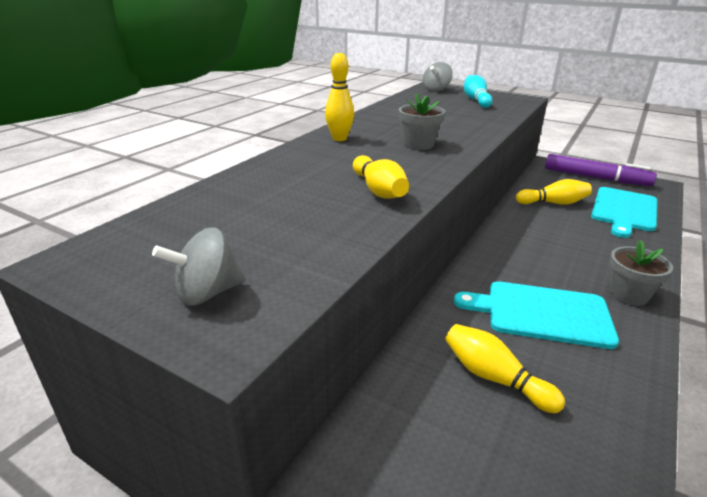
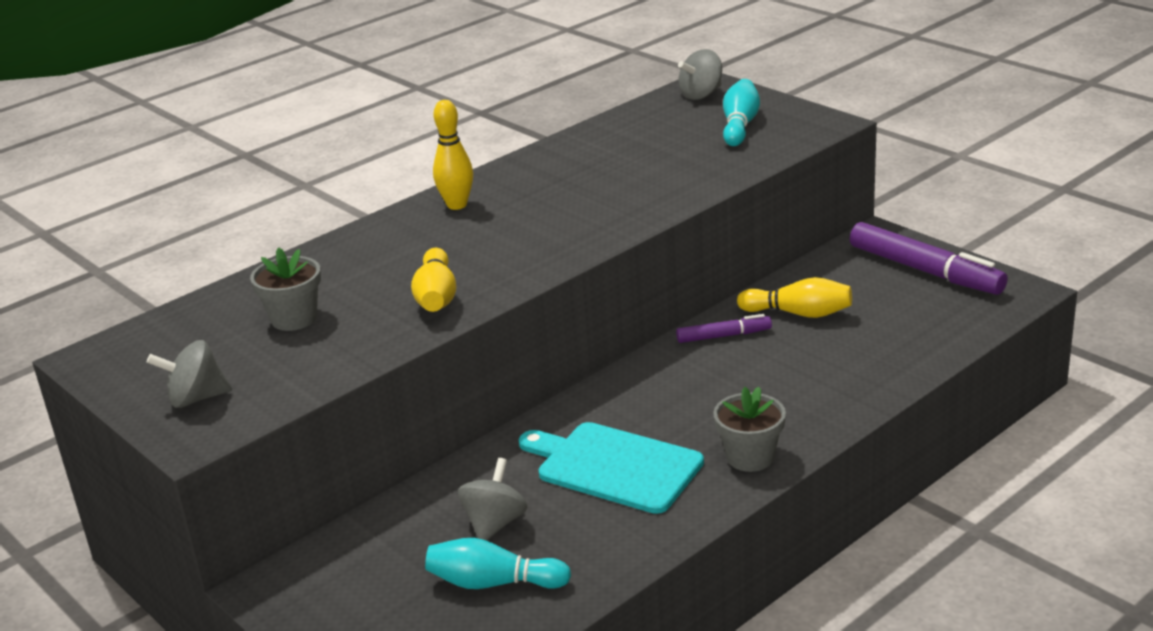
camera: 20 degrees right, 0 degrees up
(418, 144) = (553, 222): grey flower pot -> grey flower pot (294, 318)
(494, 378) = (495, 524): yellow bowling pin -> grey spinning top
(523, 218) = (723, 336): none -> purple marker
(546, 443) = (493, 583): none -> turquoise bowling pin
(624, 210) = (899, 335): turquoise cutting board -> none

